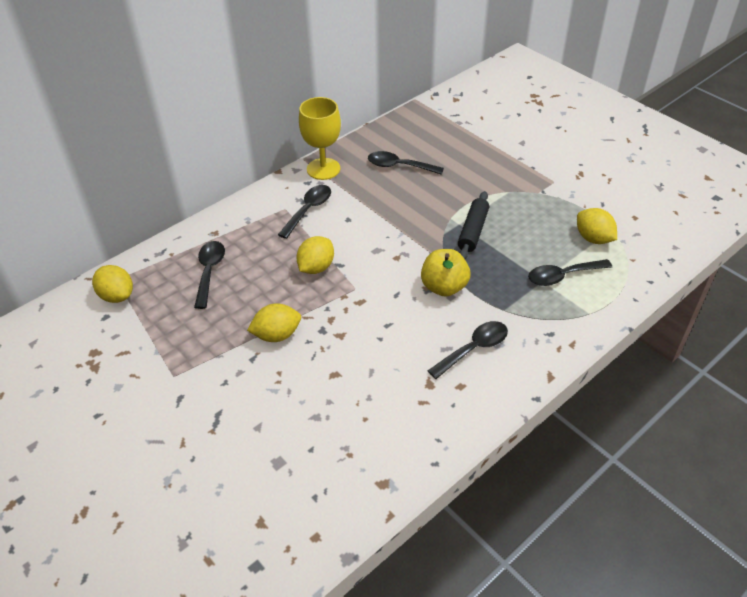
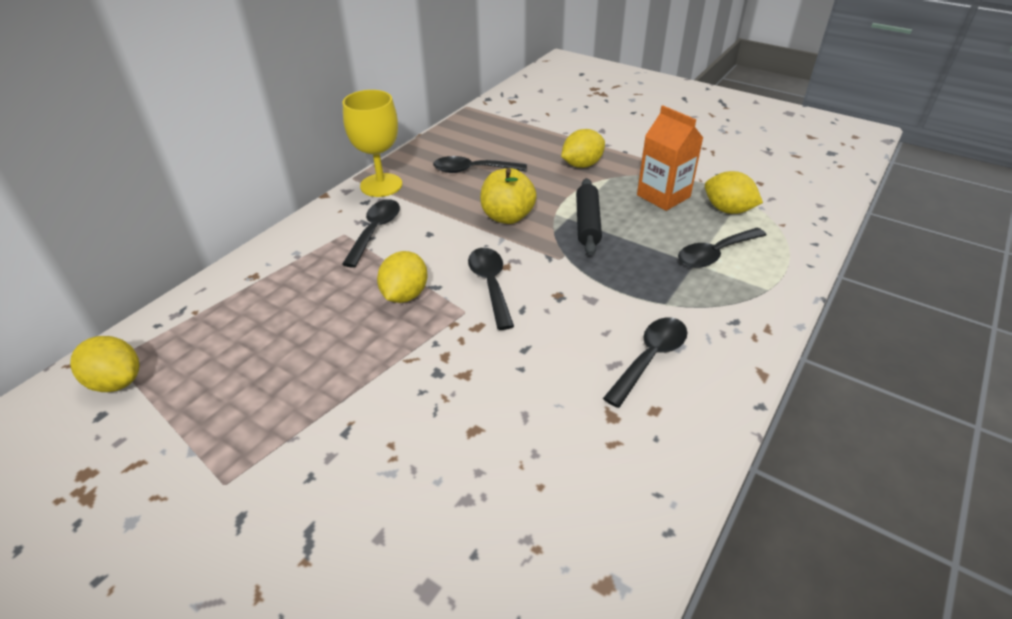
camera: 15 degrees left, 5 degrees down
(209, 272) = (255, 325): black spoon -> black spoon (490, 285)
(277, 335) = (374, 391): yellow lemon -> yellow lemon (582, 165)
(444, 287) = (579, 290): yellow apple -> yellow apple (507, 216)
(545, 216) = (663, 196): none -> orange carton

